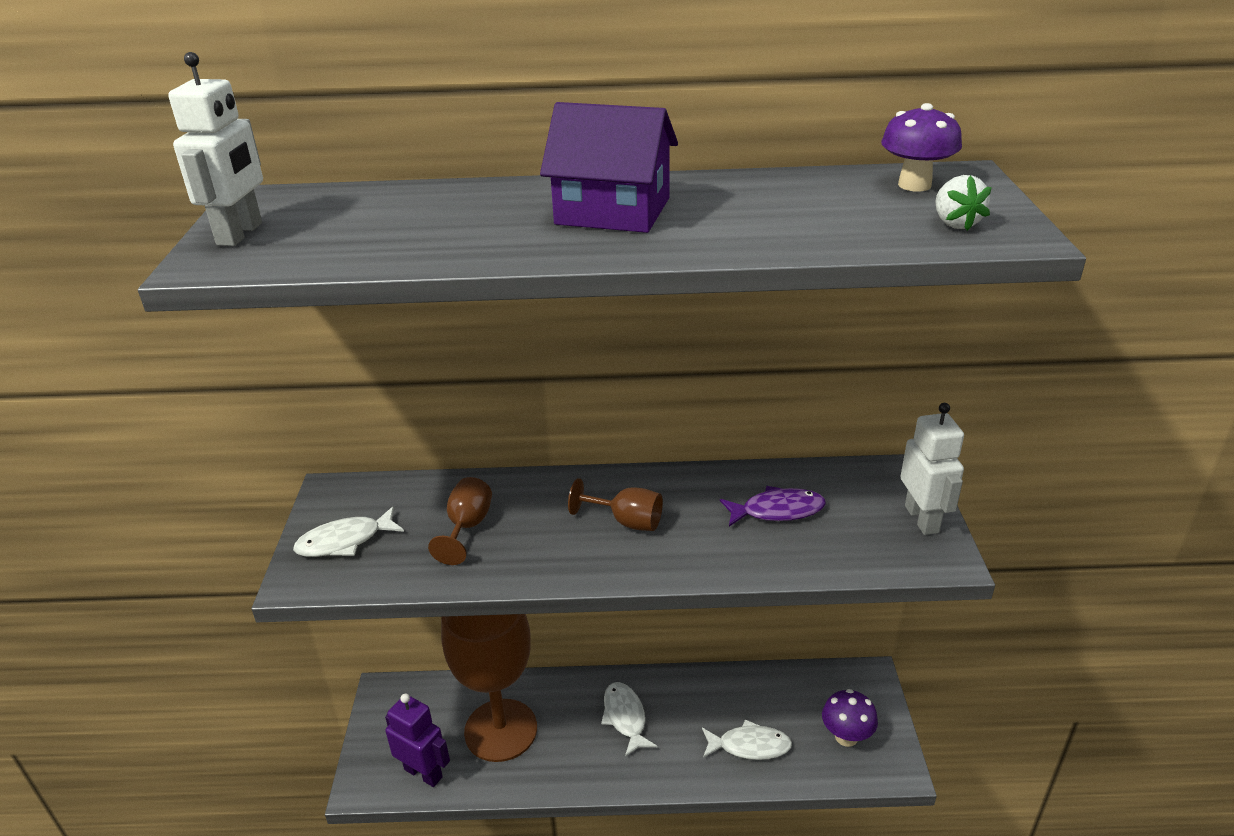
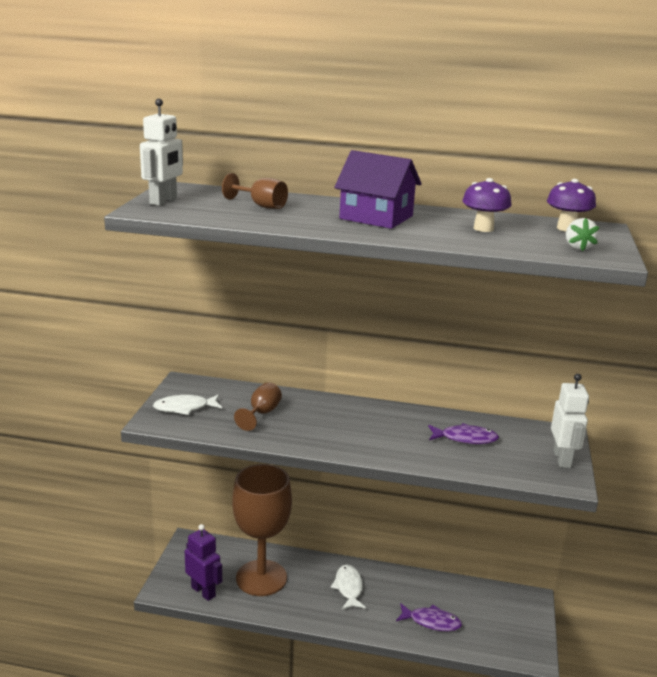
camera: 10 degrees right, 10 degrees down
(626, 521) = (363, 427): brown goblet -> brown goblet (261, 206)
(749, 746) = (431, 622): white fish -> purple fish
(846, 736) = (503, 630): purple mushroom -> purple mushroom (483, 228)

